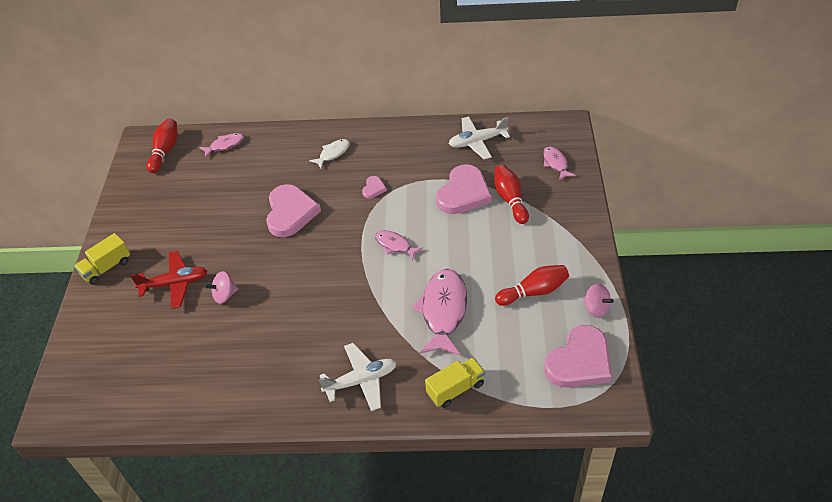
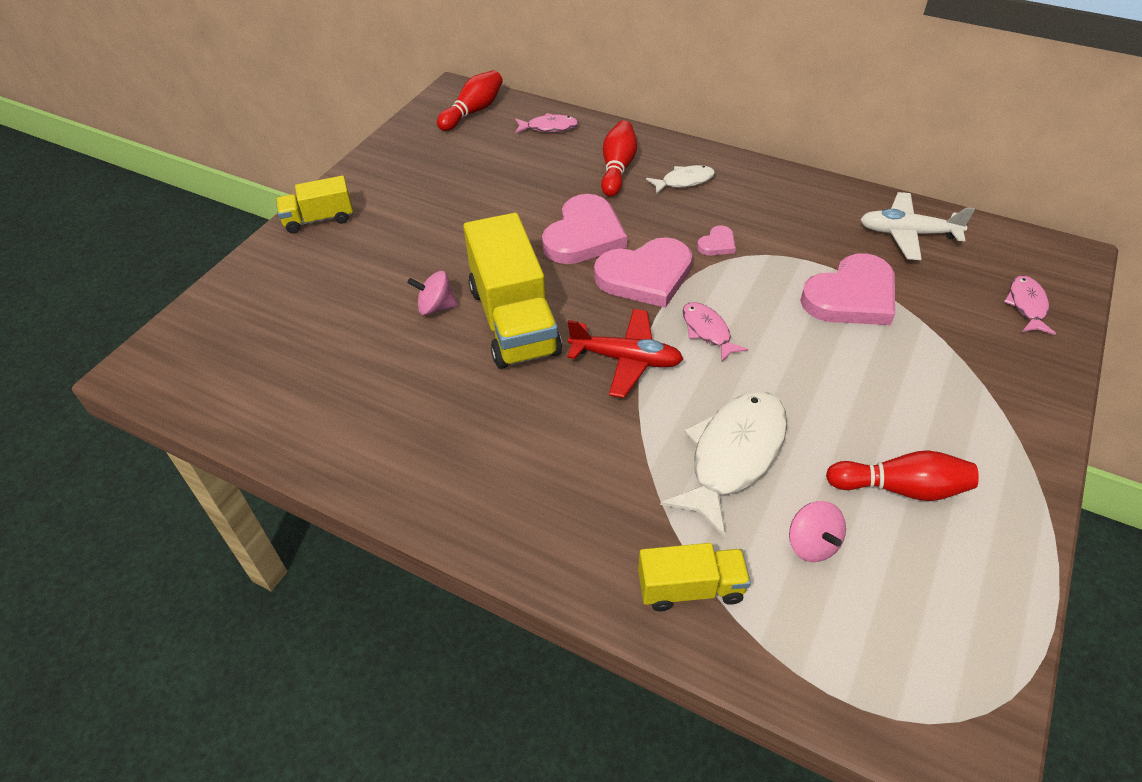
camera: 25 degrees right, 0 degrees up
(175, 284) = (384, 269): red plane -> red plane (626, 359)
(278, 284) = (513, 320): none -> yellow truck
(361, 381) = (550, 506): white plane -> none
(443, 311) = (733, 455): pink fish -> white fish
(510, 199) = (924, 332): red bowling pin -> red bowling pin (617, 169)
(579, 361) = (934, 643): pink heart -> pink heart (645, 276)
(596, 308) = (1005, 563): pink spinning top -> pink spinning top (812, 544)

